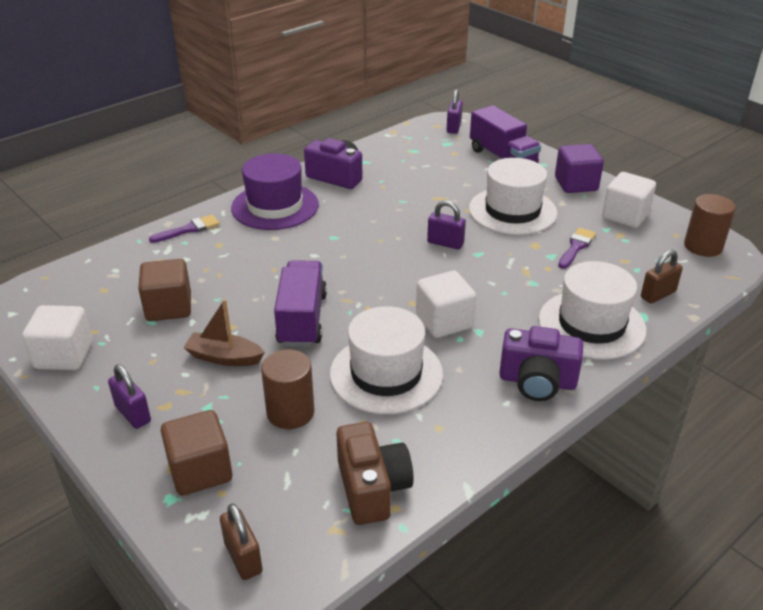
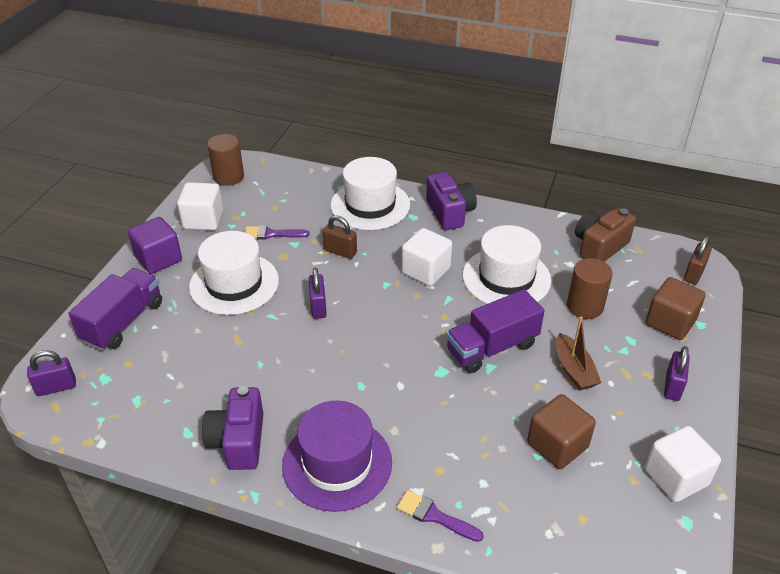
camera: 120 degrees left, 5 degrees up
(658, 294) = (310, 185): brown padlock -> brown padlock (340, 251)

